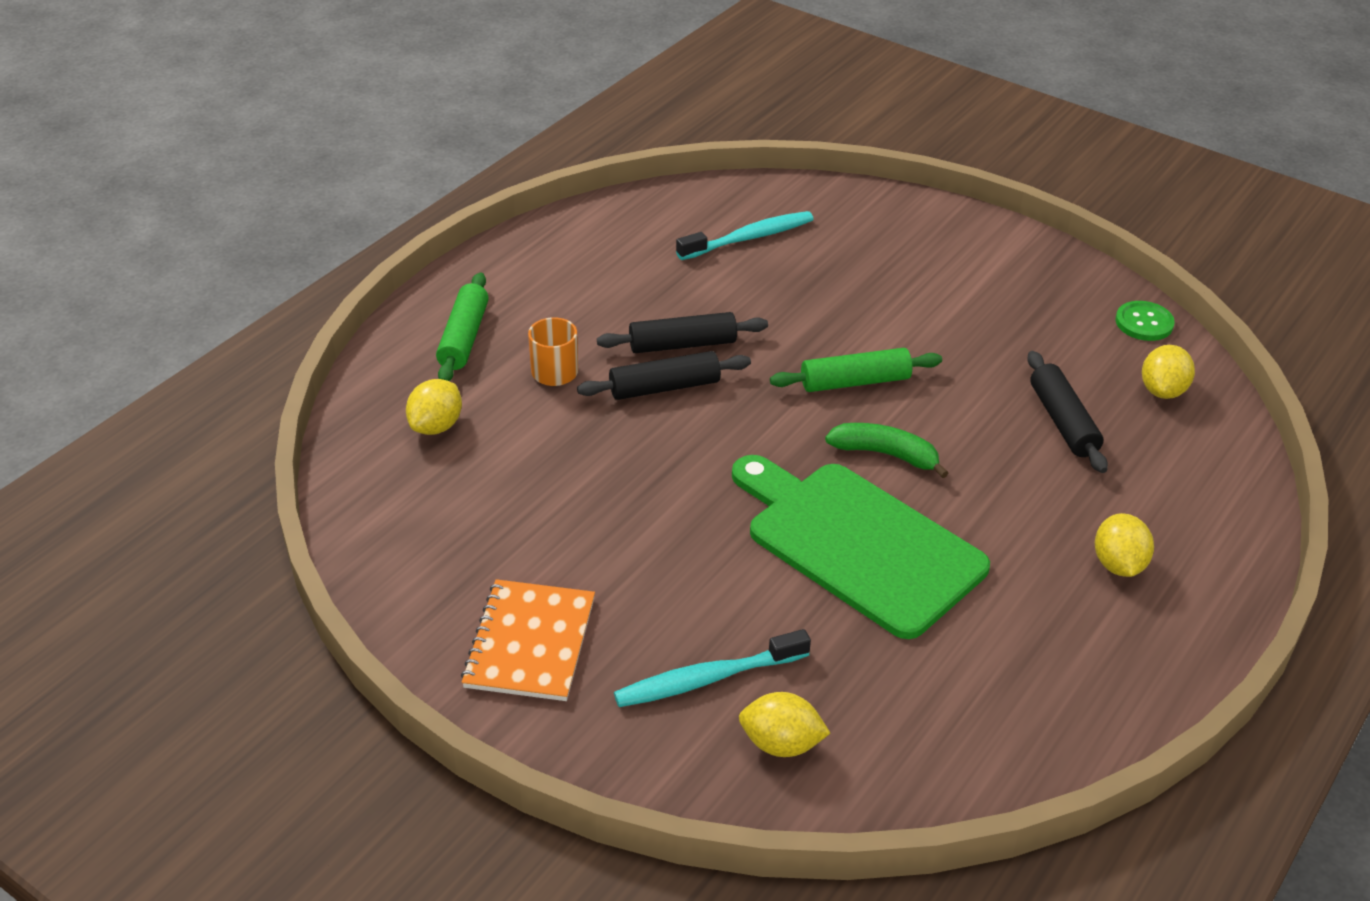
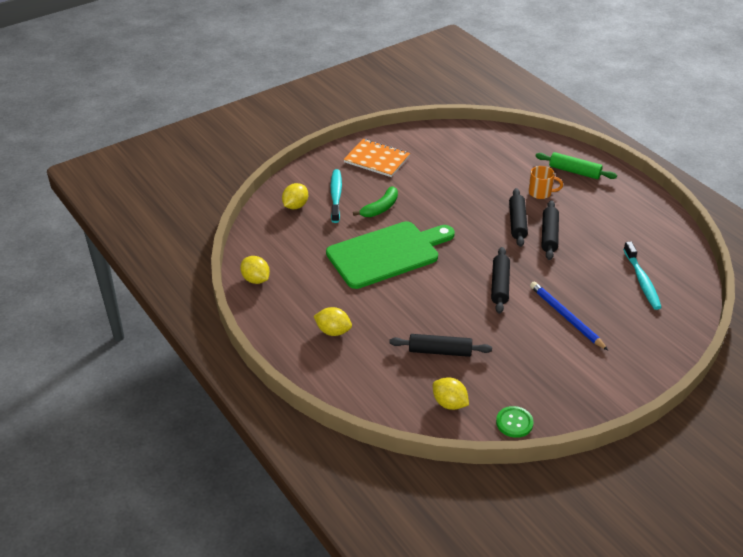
camera: 110 degrees right, 0 degrees up
(436, 426) = (512, 156): yellow lemon -> yellow lemon (256, 279)
(855, 382) = (500, 285): green rolling pin -> black rolling pin
(885, 454) = (441, 279): green banana -> green banana (380, 208)
(886, 302) = (566, 317): none -> blue pencil

